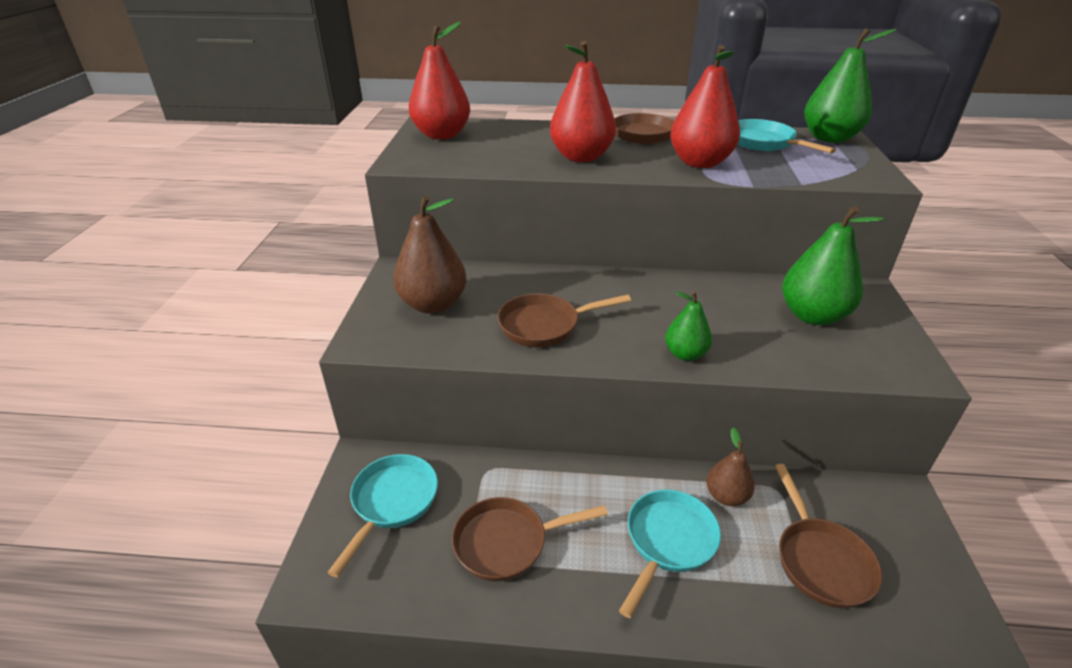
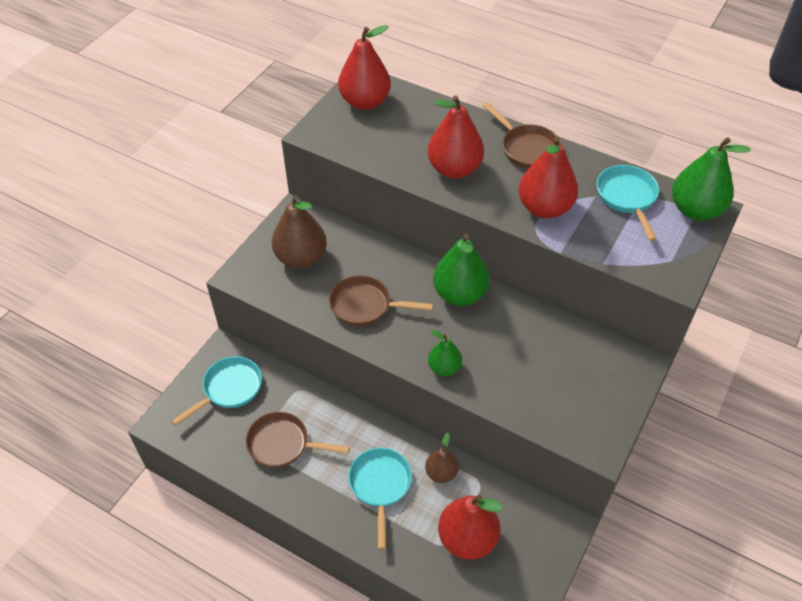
camera: 25 degrees right, 15 degrees up
(668, 542) = (380, 485): turquoise pan -> turquoise pan turned 60 degrees counterclockwise
(812, 315) = (569, 370): green pear -> green pear (459, 294)
(820, 560) = (467, 539): brown pan -> red pear

